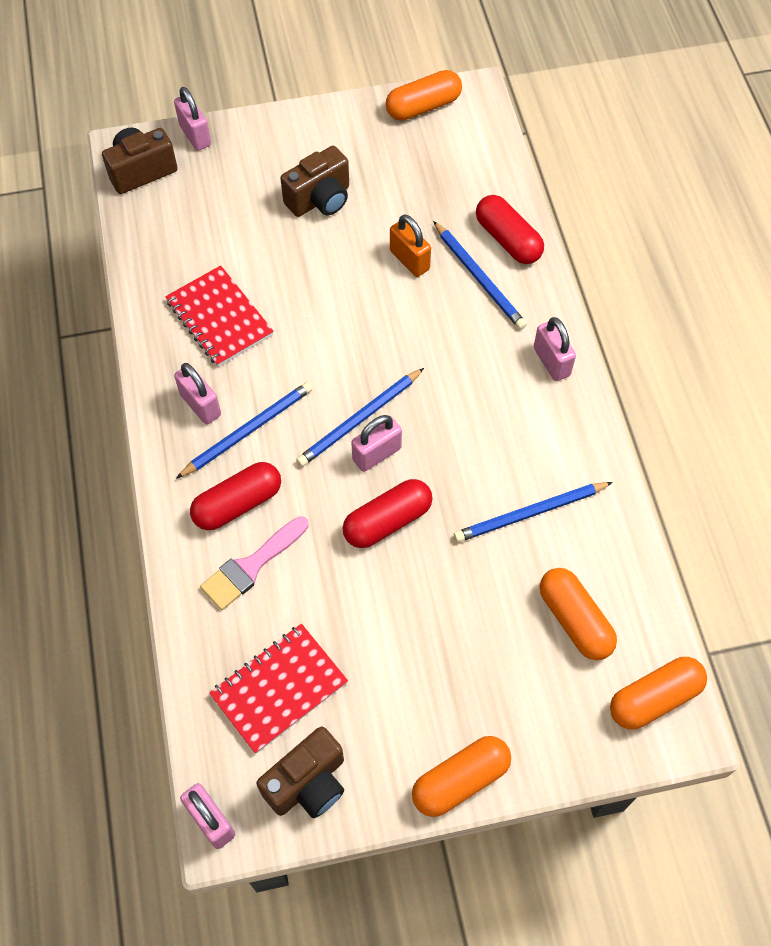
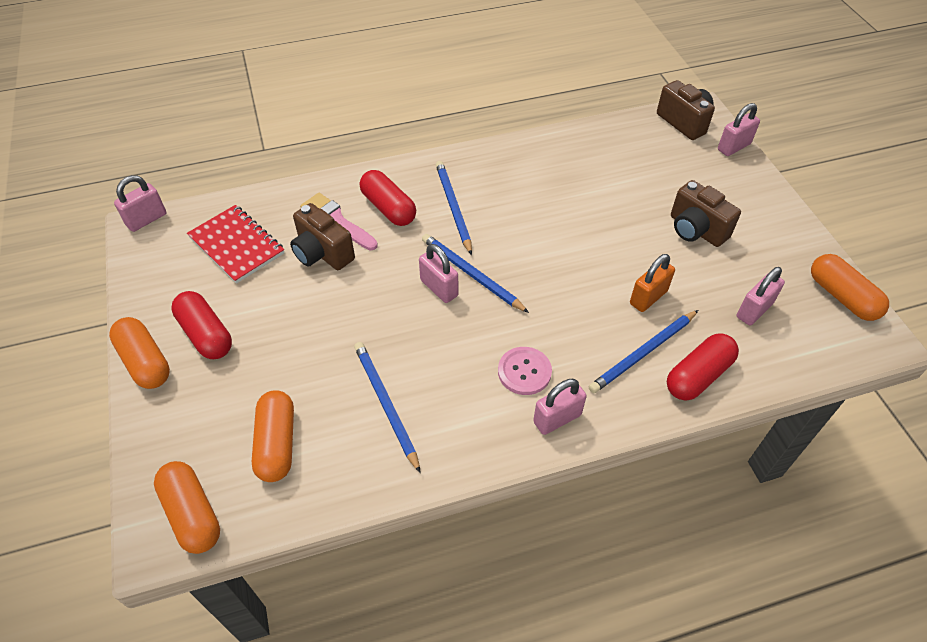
camera: 85 degrees right, 10 degrees down
(200, 405) = (472, 179): pink padlock -> pink padlock (754, 310)
(219, 318) = (554, 180): red notebook -> none
(248, 430) = (453, 207): blue pencil -> blue pencil turned 150 degrees counterclockwise
(308, 783) = (162, 268): brown camera -> brown camera (322, 253)
(387, 521) = (376, 299): red capsule -> red capsule (206, 334)
(496, 383) = (524, 372): none -> pink button
(574, 620) = (277, 443): orange capsule -> orange capsule turned 60 degrees counterclockwise

